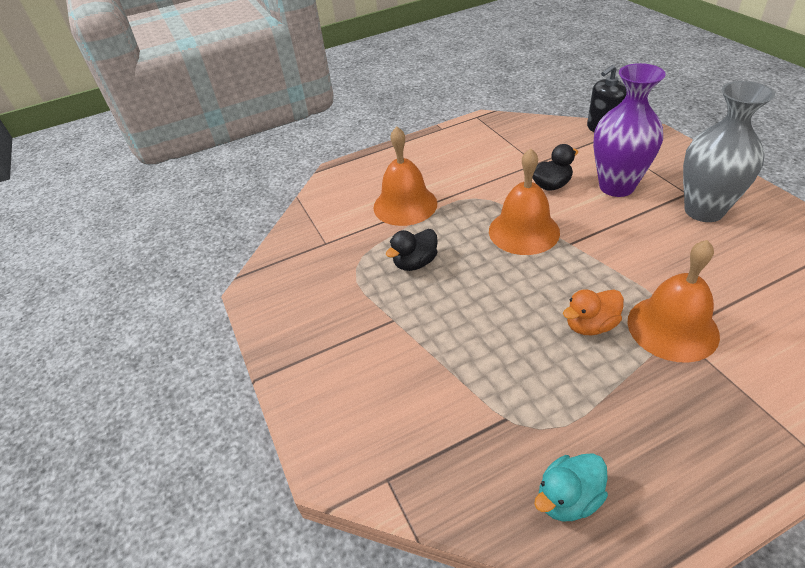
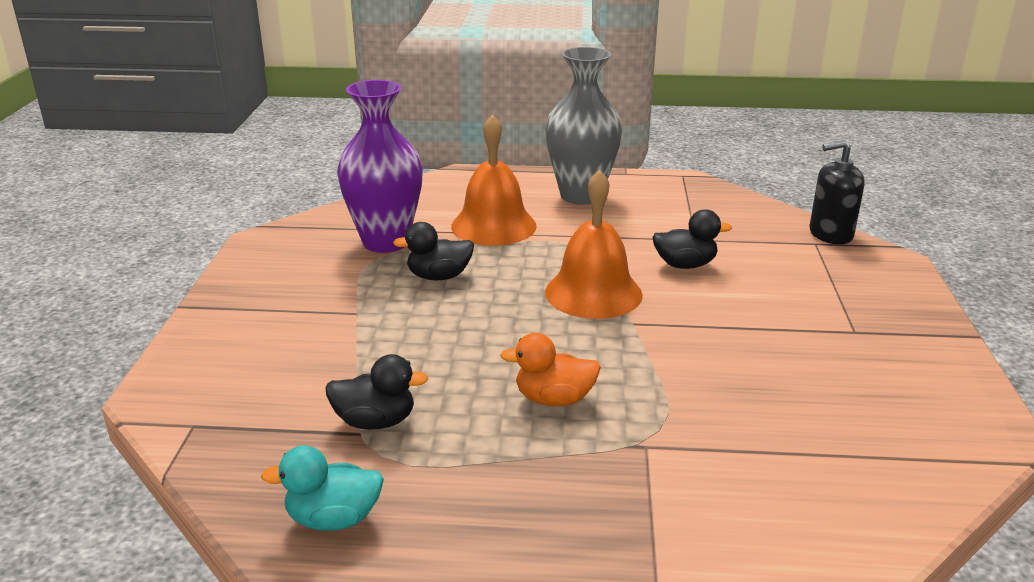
camera: 25 degrees right, 15 degrees down
(506, 403) = (375, 421): none -> black duck
(616, 186) = (767, 293): purple vase -> purple vase (385, 242)
(672, 327) = (648, 440): orange bell -> none
(704, 211) = (852, 355): grey vase -> grey vase (581, 196)

